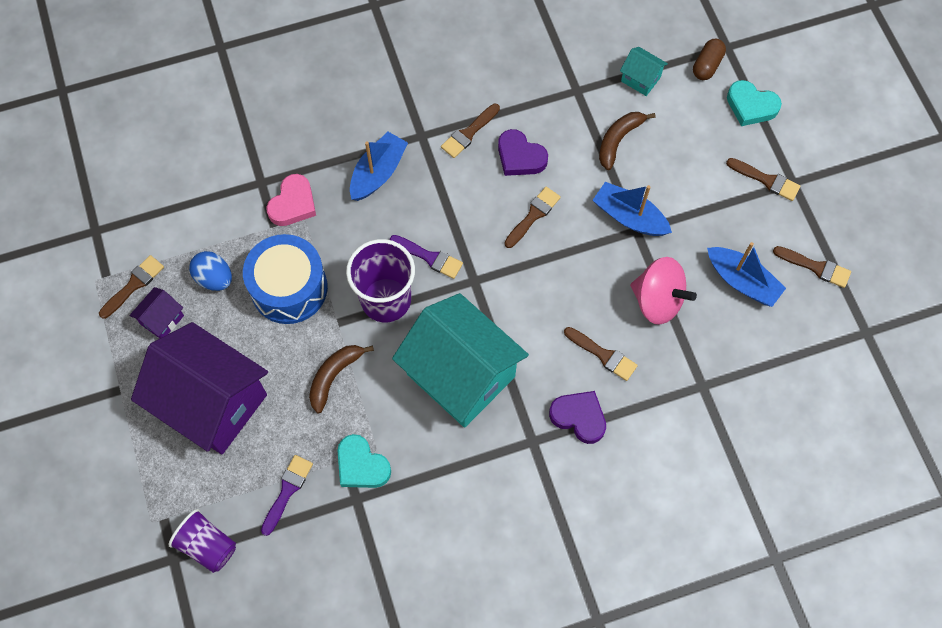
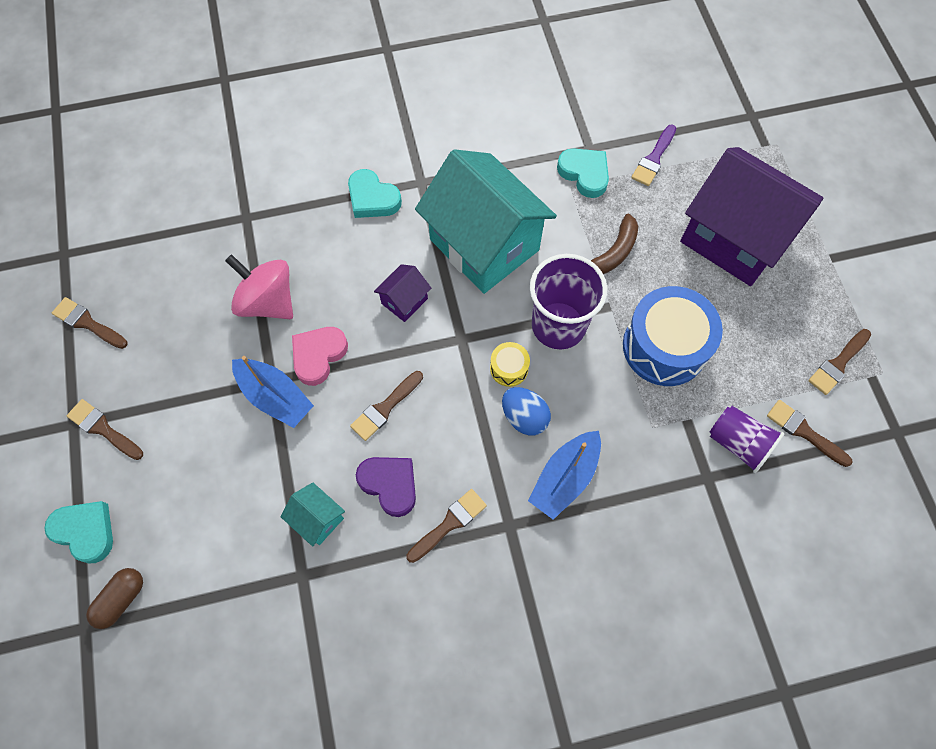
camera: 175 degrees left, 0 degrees up
(162, 320) = (799, 323): purple house -> purple house (404, 301)
(207, 545) = (722, 123): purple cup -> purple cup (738, 443)
(214, 278) = (749, 364): blue egg -> blue egg (524, 417)
(293, 204) = (666, 446): pink heart -> pink heart (318, 355)
(429, 257) = (509, 368): purple brush -> yellow drum
(579, 417) = (372, 198): purple heart -> turquoise heart
(603, 355) = (337, 253): brown brush -> brown brush (804, 432)
(618, 140) = (264, 497): brown banana -> none
(640, 79) = (214, 585): turquoise house -> turquoise house (318, 519)
(742, 281) = (172, 314): blue boat -> none

